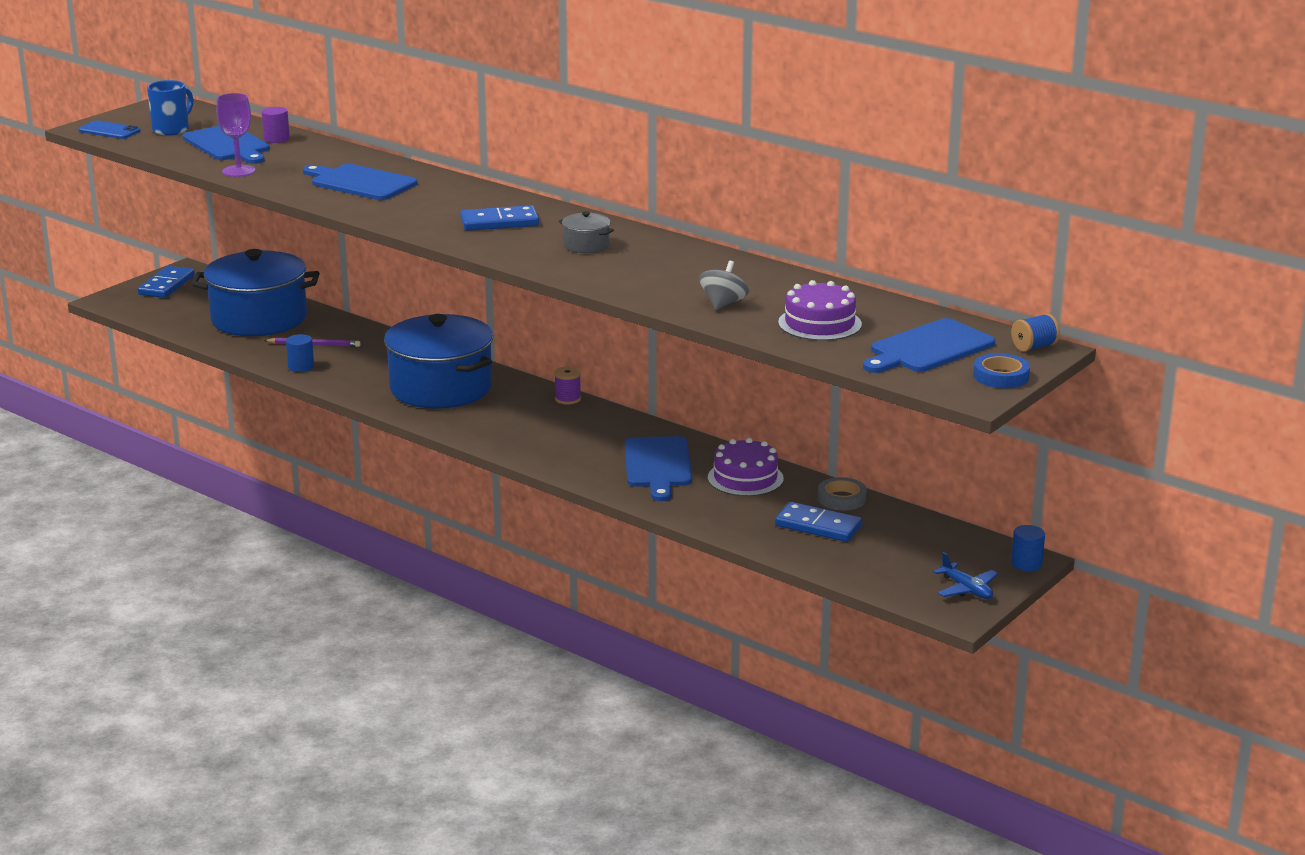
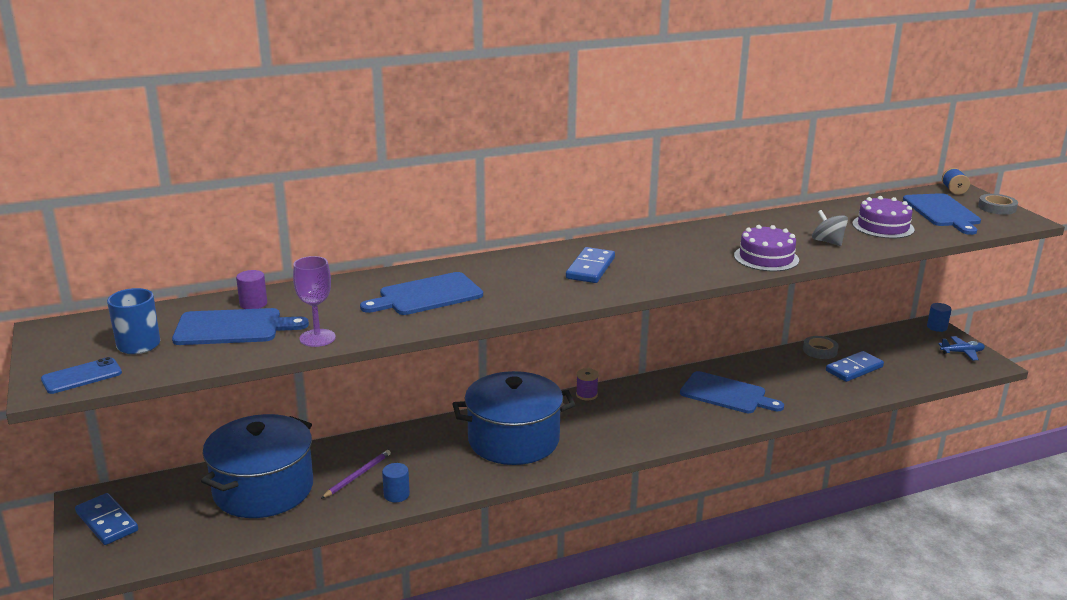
camera: 60 degrees left, 0 degrees up
(586, 245) = (673, 253): grey pot -> none
(745, 478) = (769, 371): purple cake -> purple cake (766, 258)
(1001, 376) = (997, 208): blue tape -> grey tape

